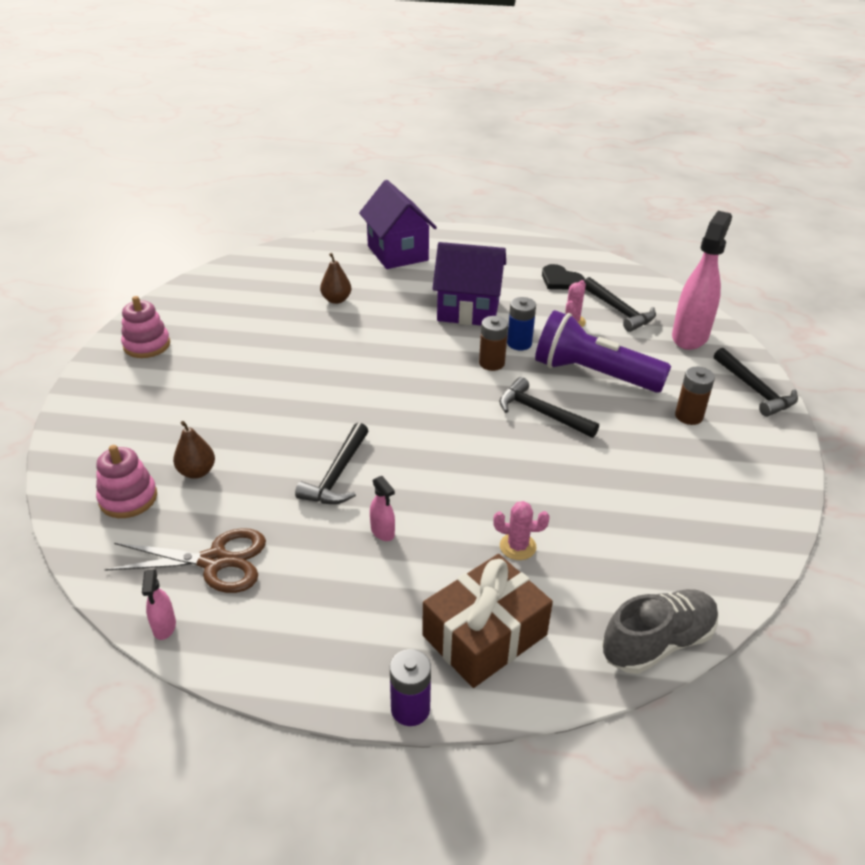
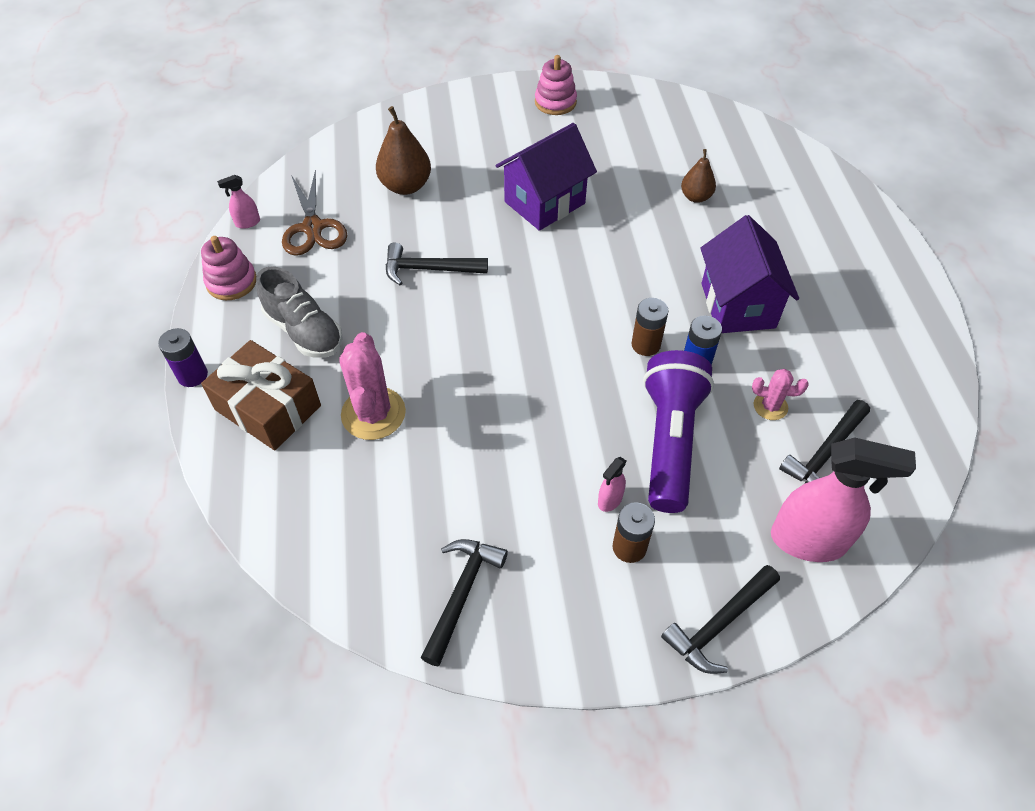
camera: 75 degrees right, 15 degrees up
(128, 498) = (366, 161): pink stacking toy -> pink stacking toy (231, 282)
(197, 472) = (406, 186): brown pear -> brown pear, size x1.61
(382, 532) = (368, 316): pink spray bottle -> pink spray bottle (610, 500)
(398, 253) = (821, 220): purple house -> purple house (545, 203)
(517, 546) = (373, 413): pink cactus -> pink cactus, size x1.86
(541, 413) = (576, 402): black hammer -> black hammer (461, 594)
(560, 280) = (861, 382): black heart -> none
(657, 643) = (278, 536): grey shoe -> grey shoe (304, 331)

